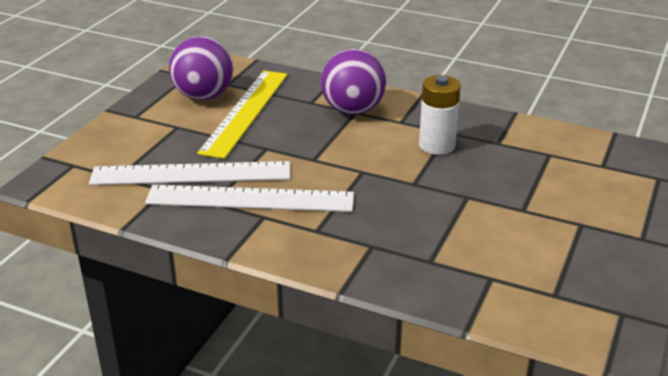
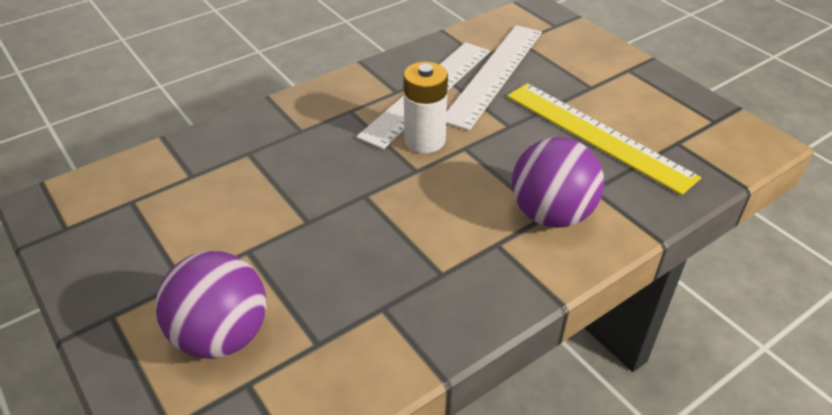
camera: 120 degrees right, 10 degrees up
(203, 96) = (652, 118): purple ball -> purple ball (221, 336)
(437, 145) = (419, 248): white battery -> white battery (425, 140)

